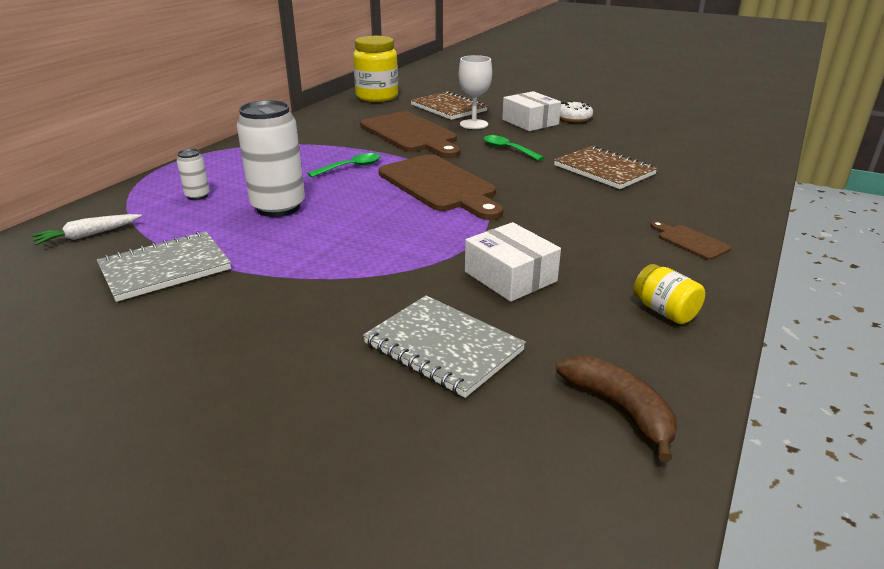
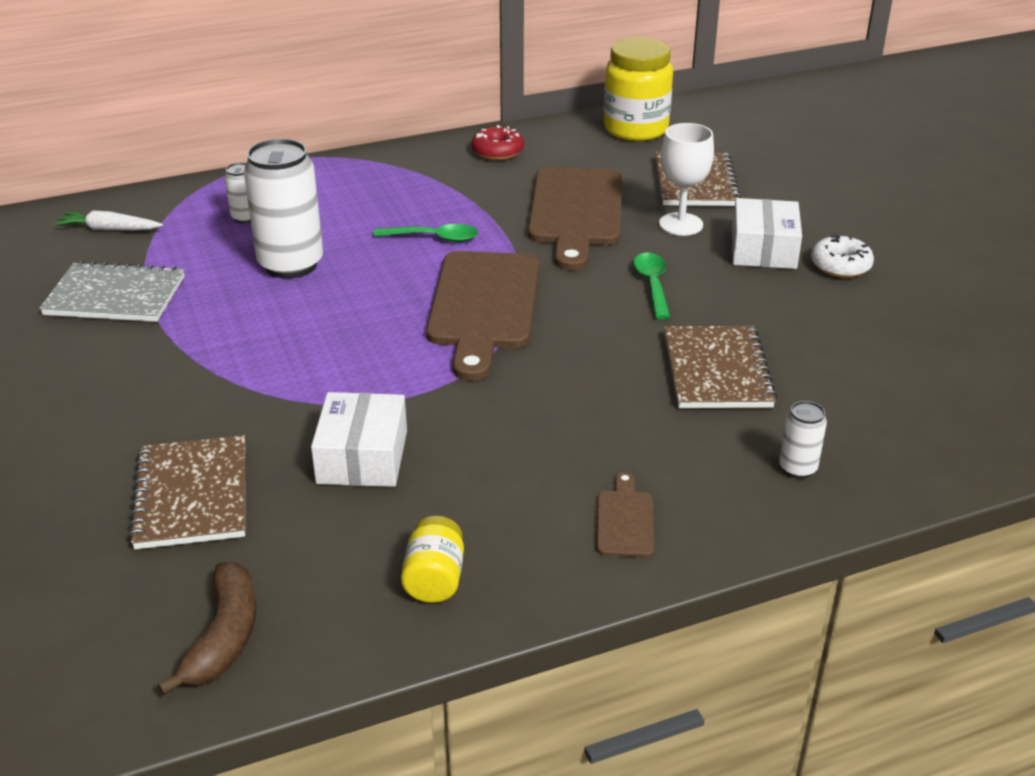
camera: 40 degrees right, 5 degrees up
(316, 123) = (497, 151): none -> red donut
(443, 347) = (192, 495): grey notebook -> brown notebook
(710, 191) = (797, 468): none -> white can

